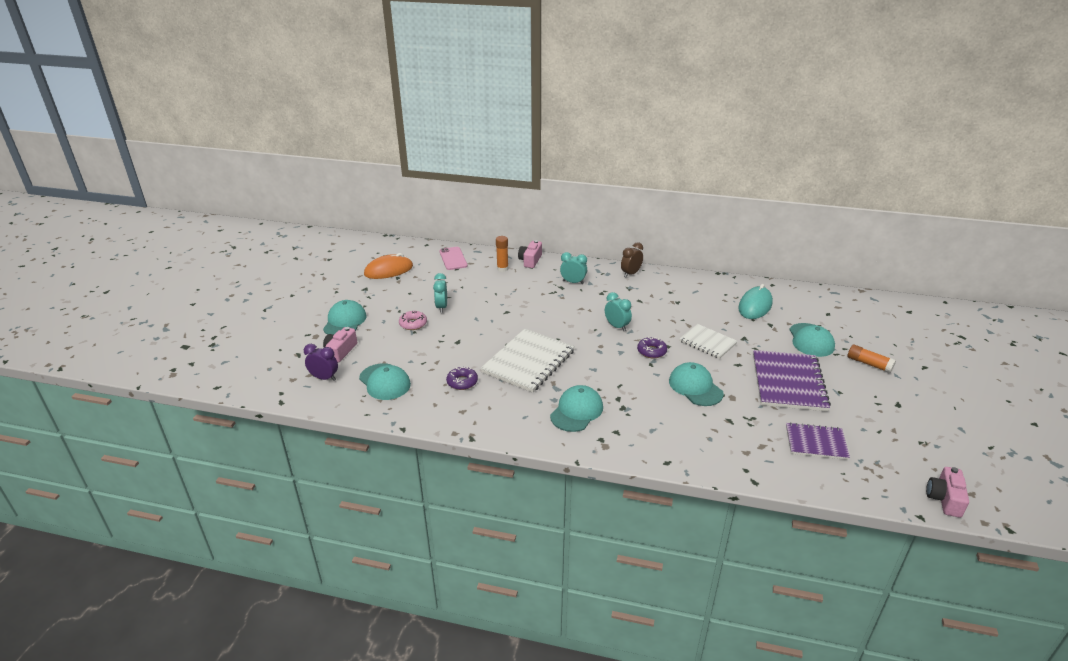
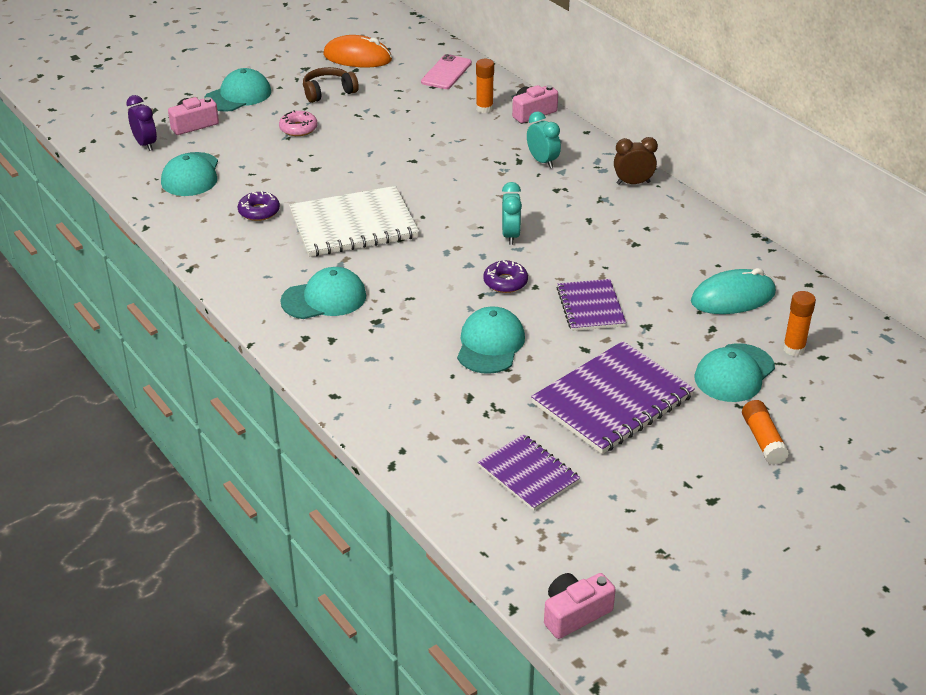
camera: 40 degrees right, 5 degrees up
(400, 296) = (328, 92): none -> brown headphones
(441, 307) = (352, 124): turquoise clock -> none
(707, 342) = (590, 307): white notebook -> purple notebook
(813, 316) = (793, 349): none -> orange glue stick

